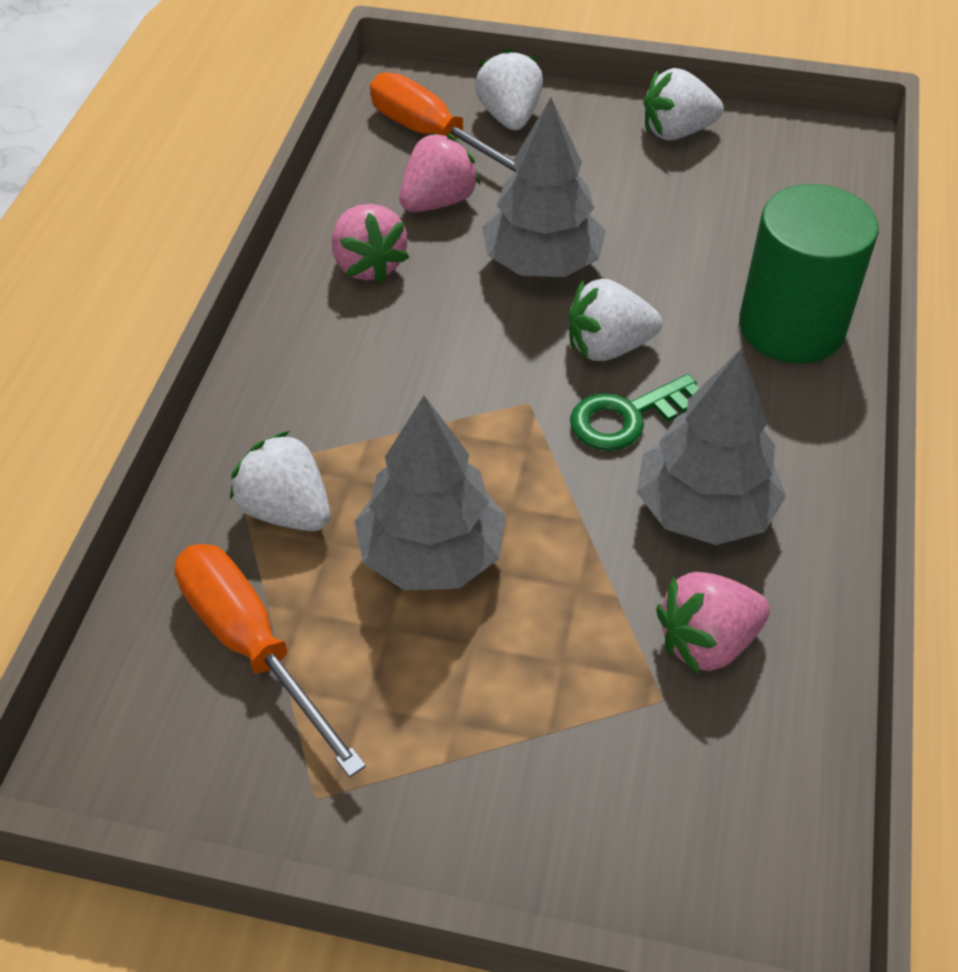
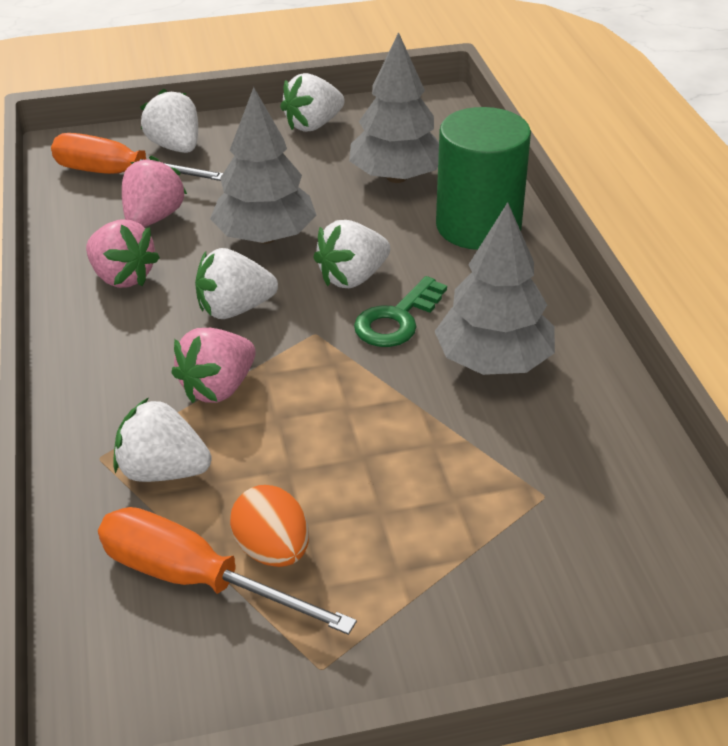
camera: 25 degrees left, 10 degrees down
(342, 644) = (272, 550): none -> orange egg
(432, 554) = (305, 461): grey tree -> grey tree (396, 177)
(460, 343) = (234, 309): none -> white strawberry
(707, 642) = (552, 446): pink strawberry -> pink strawberry (218, 388)

